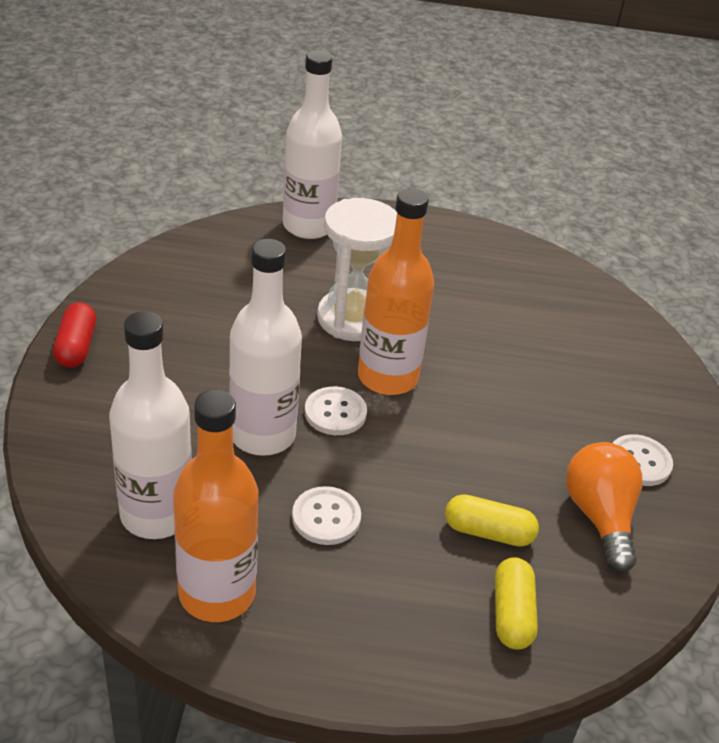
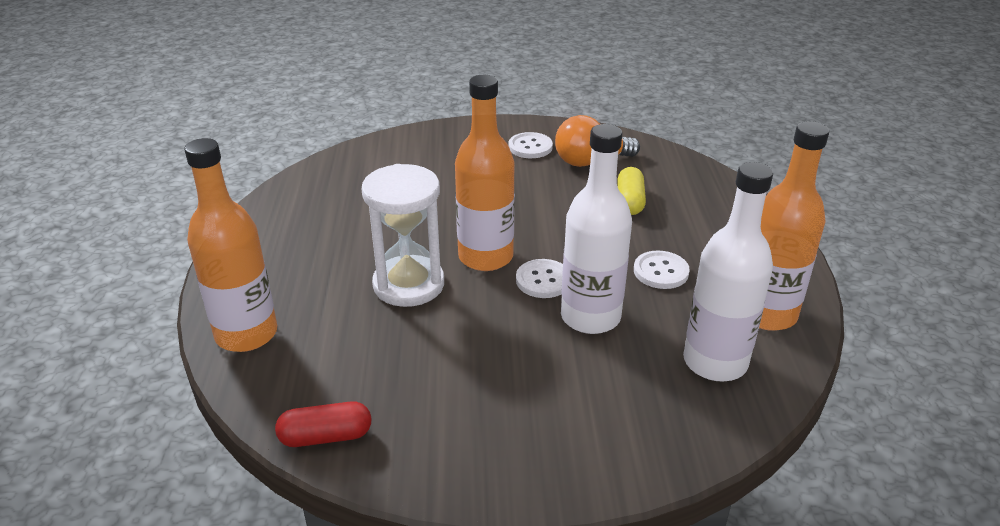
camera: 95 degrees left, 5 degrees down
(76, 347) = (522, 481): red capsule -> red capsule (326, 436)
(308, 226) = (246, 334): white bottle -> orange bottle
(512, 614) = (692, 190): yellow capsule -> none

